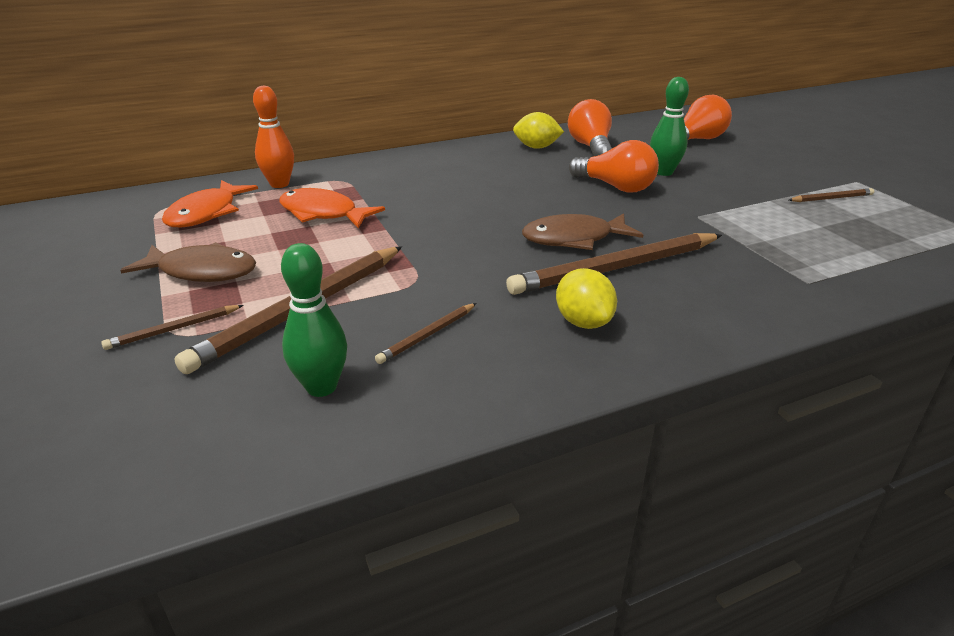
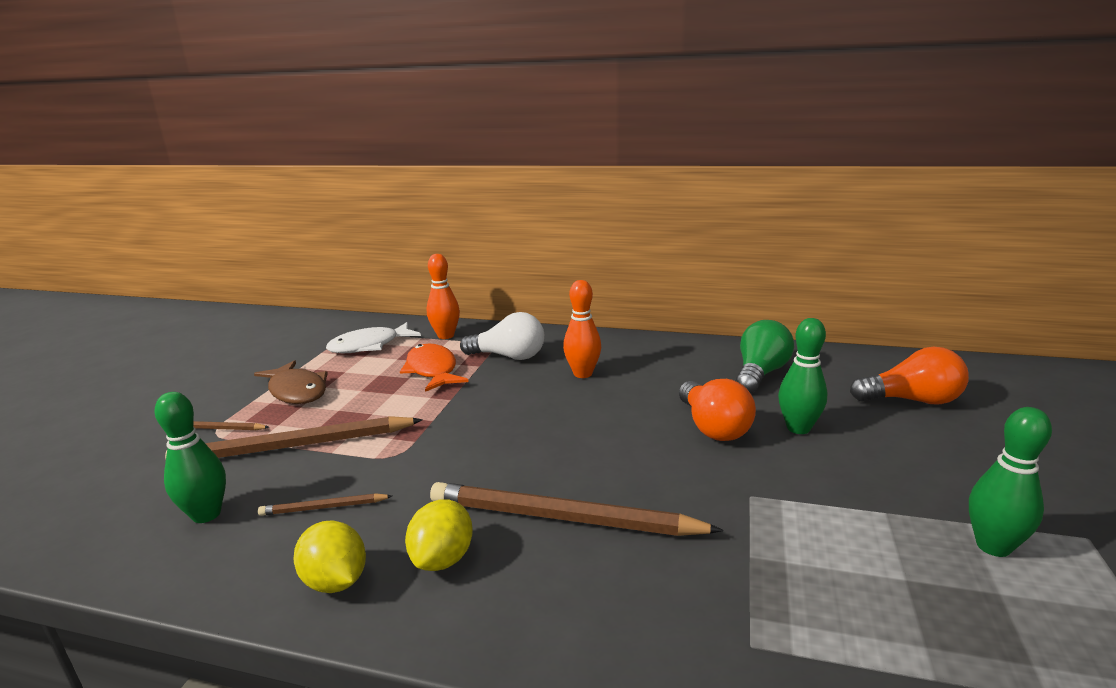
camera: 40 degrees right, 10 degrees down
(206, 213) = (369, 346): orange fish -> white fish
(378, 184) = (509, 356): none -> white light bulb
(466, 180) = (583, 374): none -> orange bowling pin
(536, 147) = (702, 358): yellow lemon -> yellow lemon (336, 581)
(574, 239) = (577, 469): brown fish -> none
(590, 147) = (760, 373): orange light bulb -> green light bulb
(831, 198) = (993, 546): brown pencil -> green bowling pin

